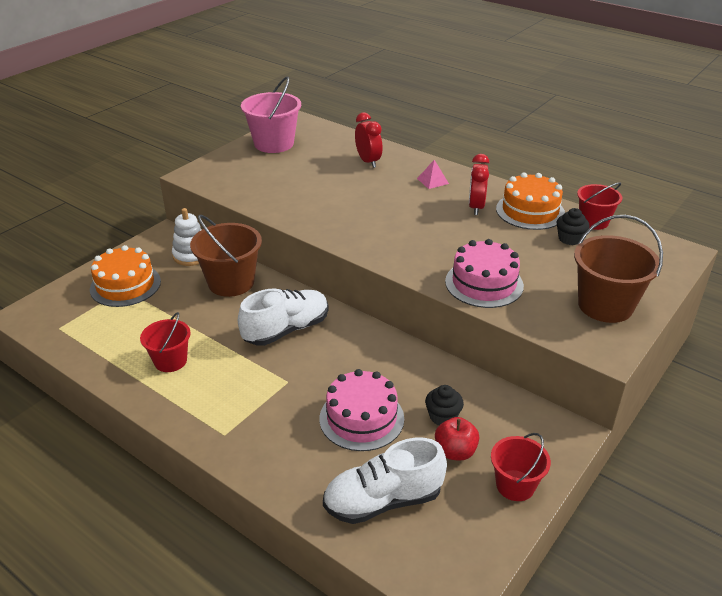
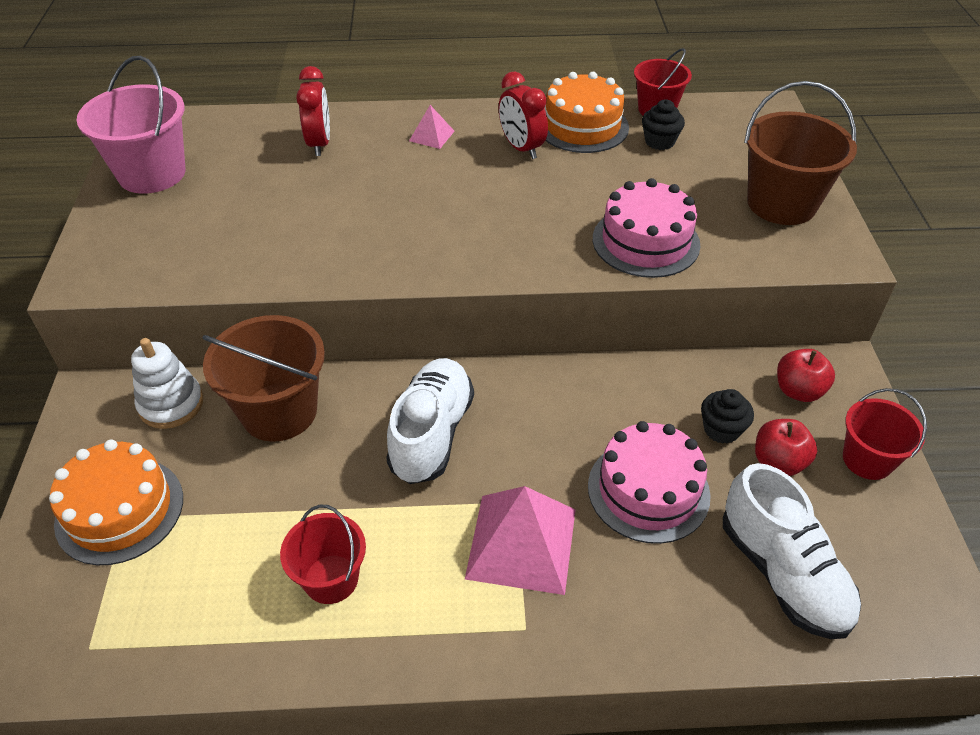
camera: 40 degrees left, 10 degrees up
(268, 400) = (521, 543): none -> pink pyramid
(368, 161) = (319, 144): red clock -> red clock turned 60 degrees clockwise
(383, 501) = (782, 573): white shoe -> white shoe turned 60 degrees counterclockwise
(519, 426) = (798, 391): none -> red apple

